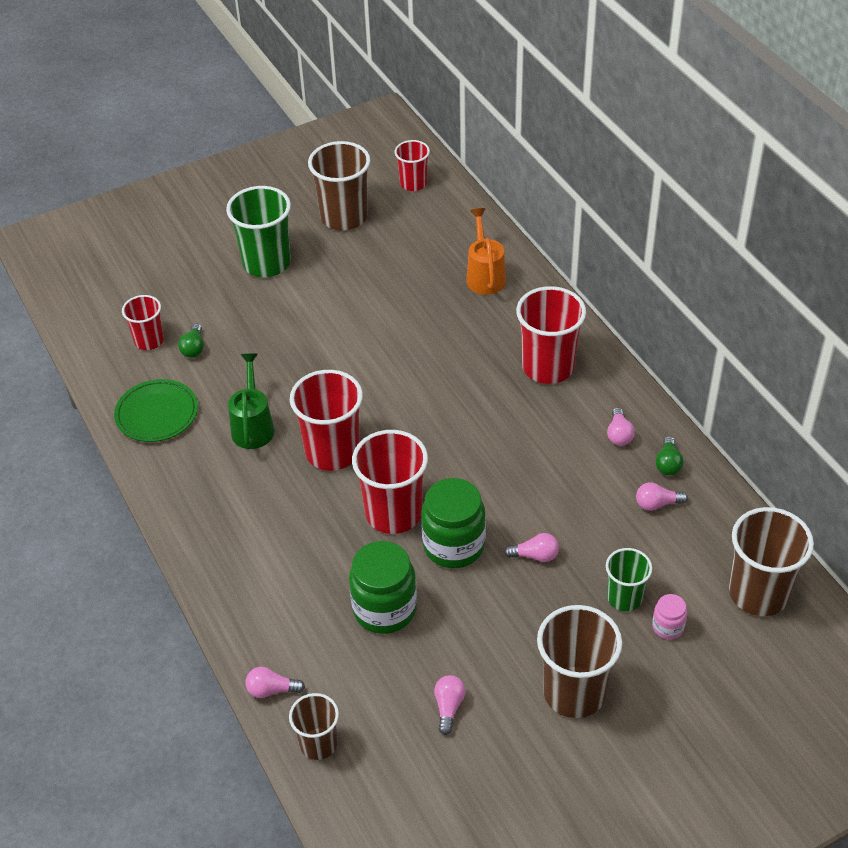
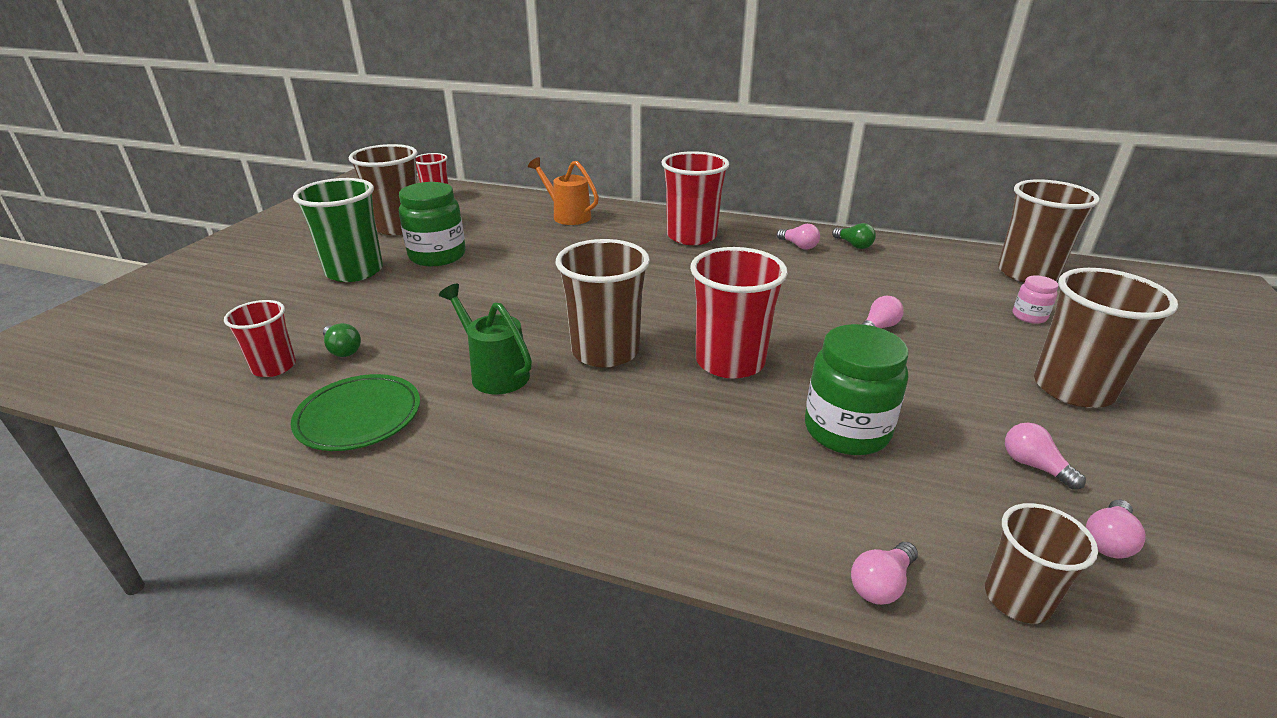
camera: 45 degrees left, 15 degrees down
(332, 451) = (605, 351): red cup -> brown cup
(454, 545) = (814, 355): green jar -> green jar (437, 256)
(624, 597) = (975, 317): green cup -> none
(657, 504) = (888, 264): pink light bulb -> pink light bulb (1108, 540)

